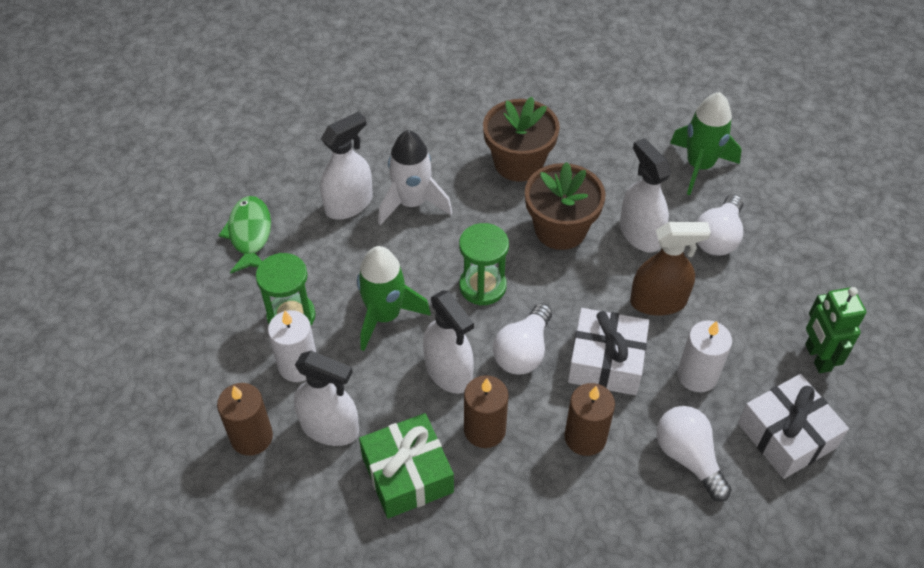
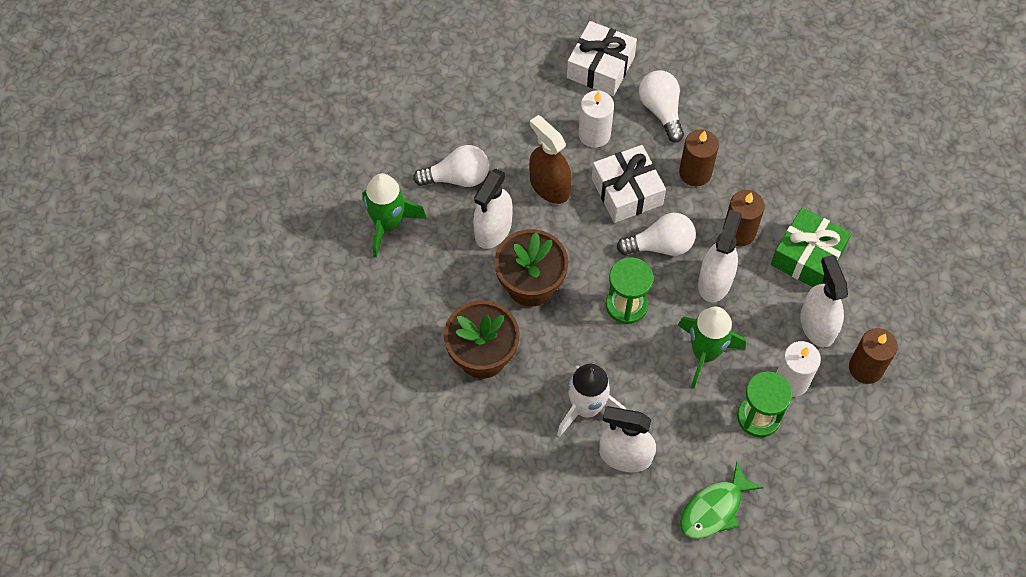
camera: 125 degrees left, 10 degrees up
(688, 457) = (661, 111): white light bulb -> white light bulb turned 135 degrees clockwise
(817, 357) = (524, 75): green robot -> none

